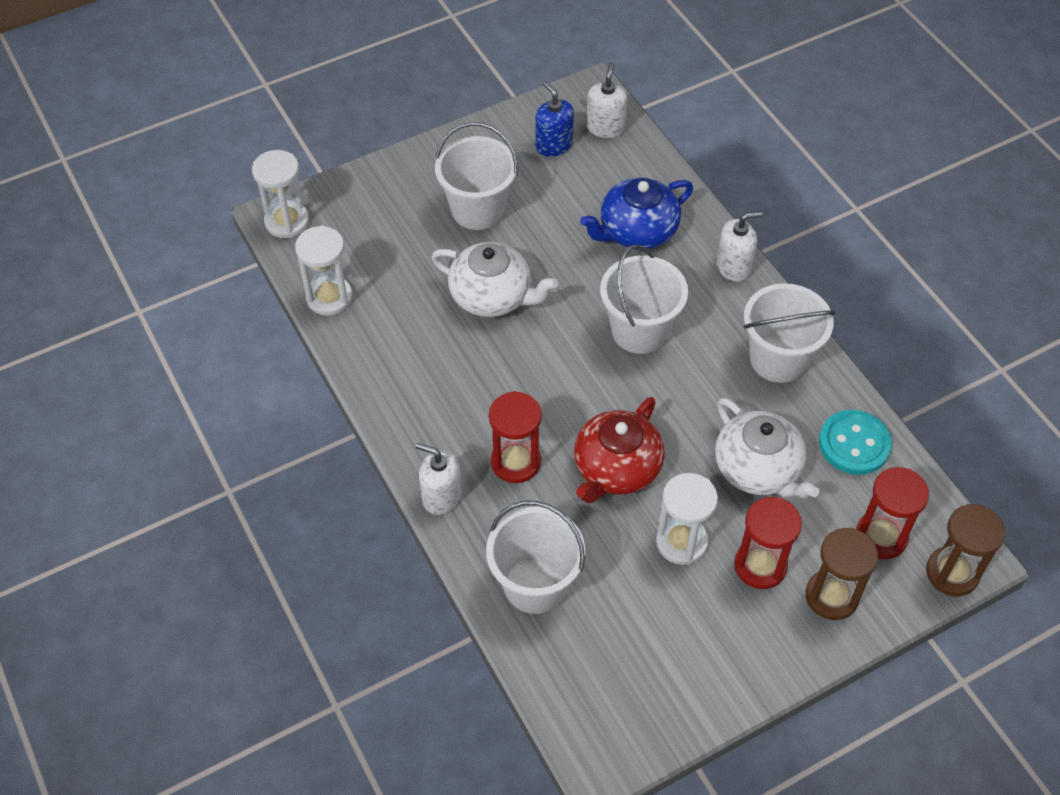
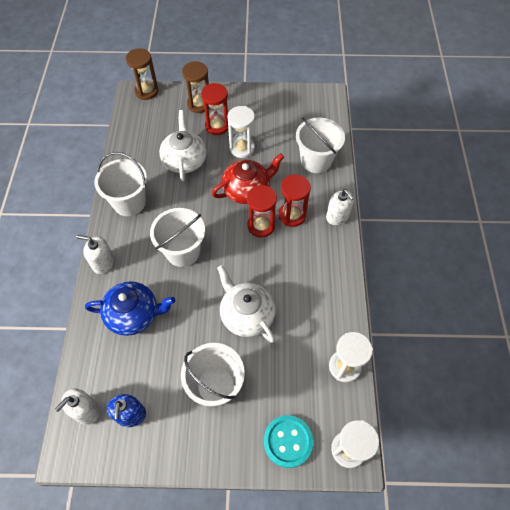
camera: 150 degrees left, 5 degrees up
(854, 444) = (134, 151): turquoise button -> turquoise button (288, 441)
(881, 536) = (160, 114): red hourglass -> red hourglass (261, 226)

